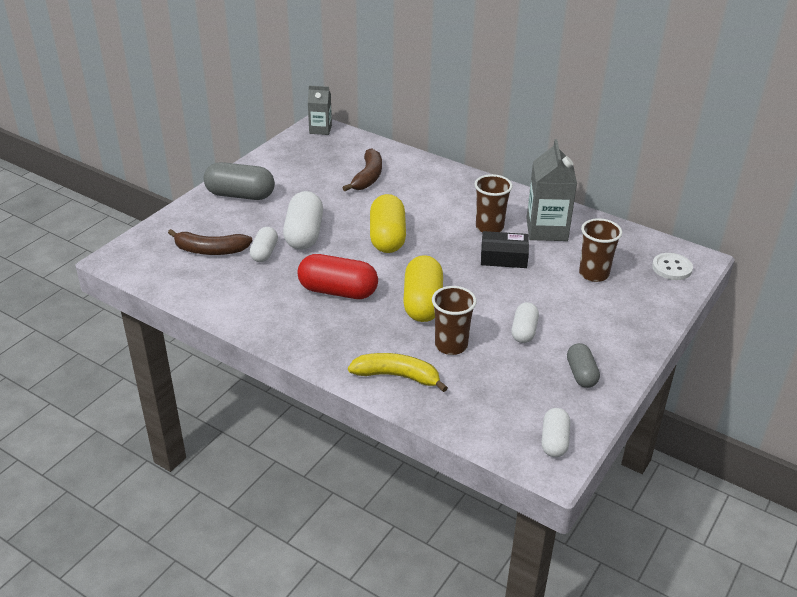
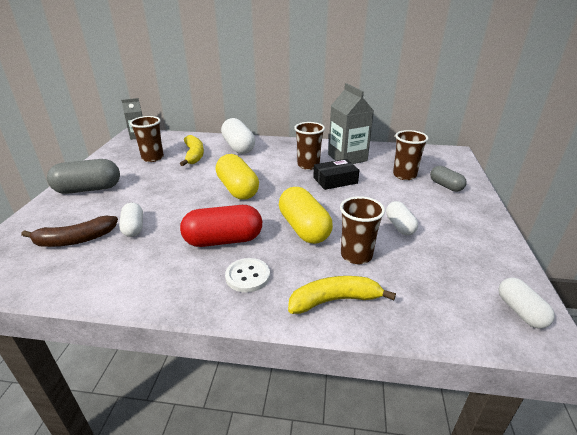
camera: 25 degrees left, 5 degrees down
(304, 234) = (164, 204): white capsule -> white capsule (238, 147)
(321, 169) = (152, 158): none -> brown cup
(368, 177) = (194, 155): brown banana -> yellow banana
(581, 374) = (473, 245): grey capsule -> grey capsule (445, 186)
(672, 268) = (445, 160): white button -> white button (247, 276)

